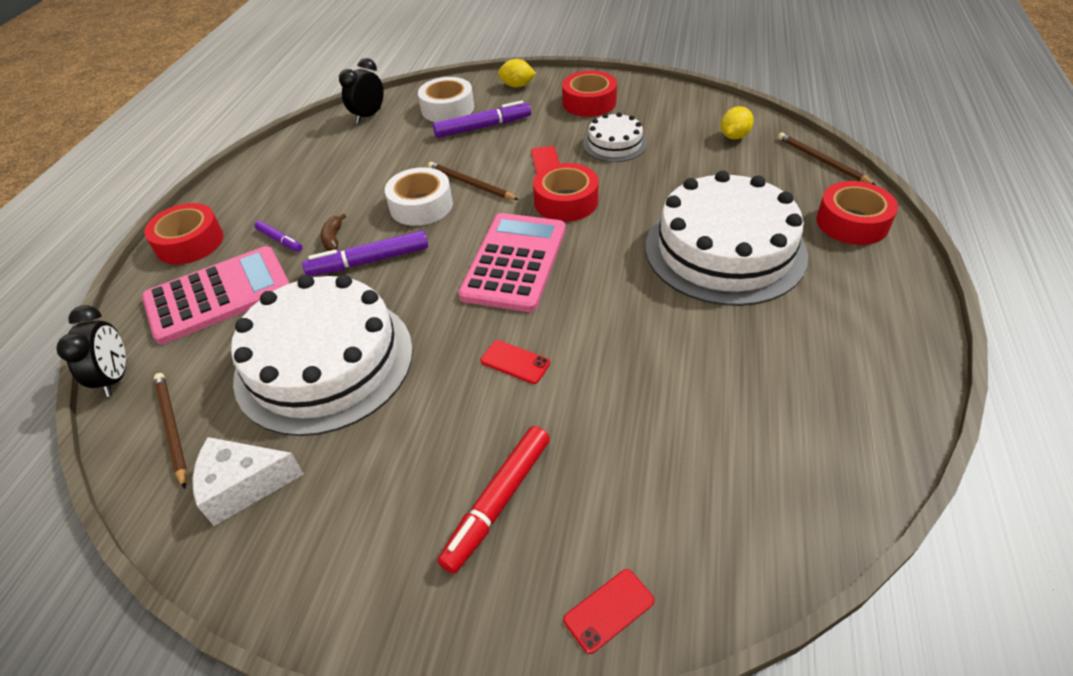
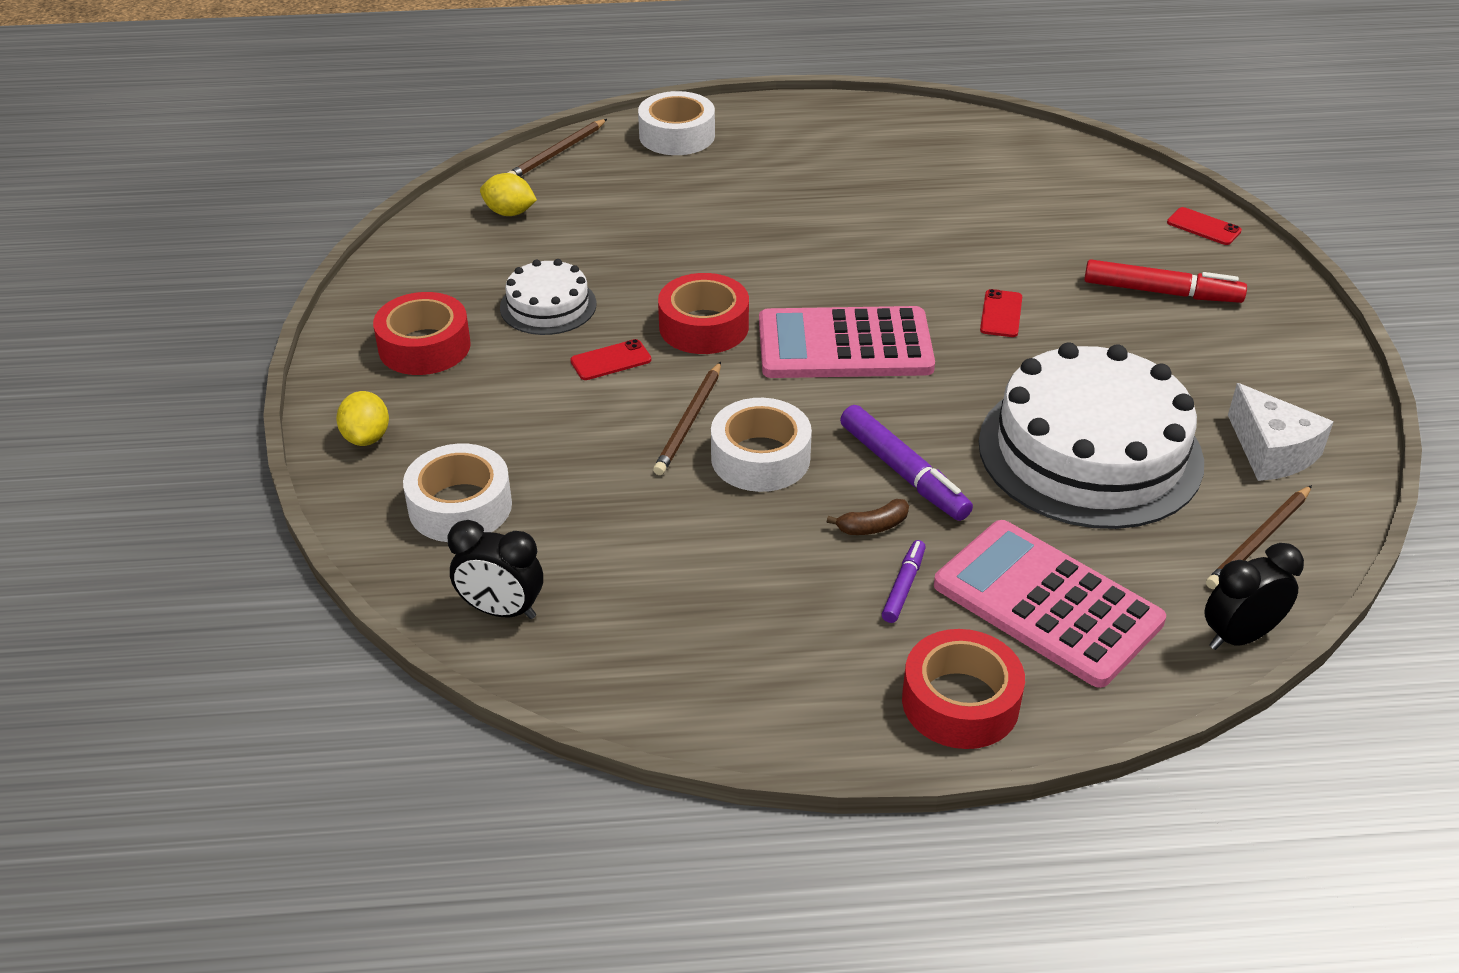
camera: 110 degrees left, 5 degrees down
(483, 127) = (520, 446): purple marker -> none
(724, 250) = (756, 205): white cake -> none
(852, 222) = (677, 135): red tape -> white tape

